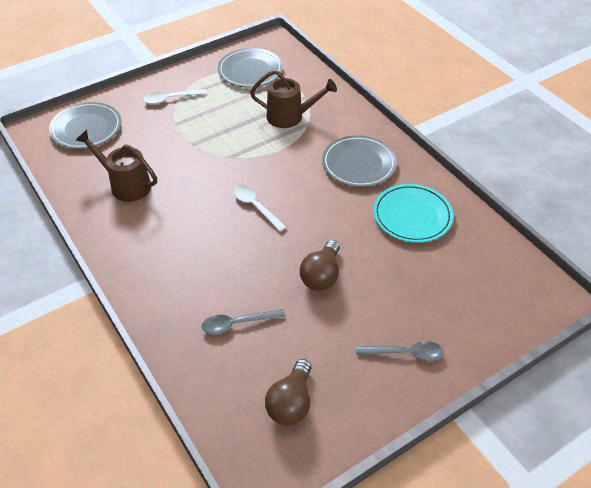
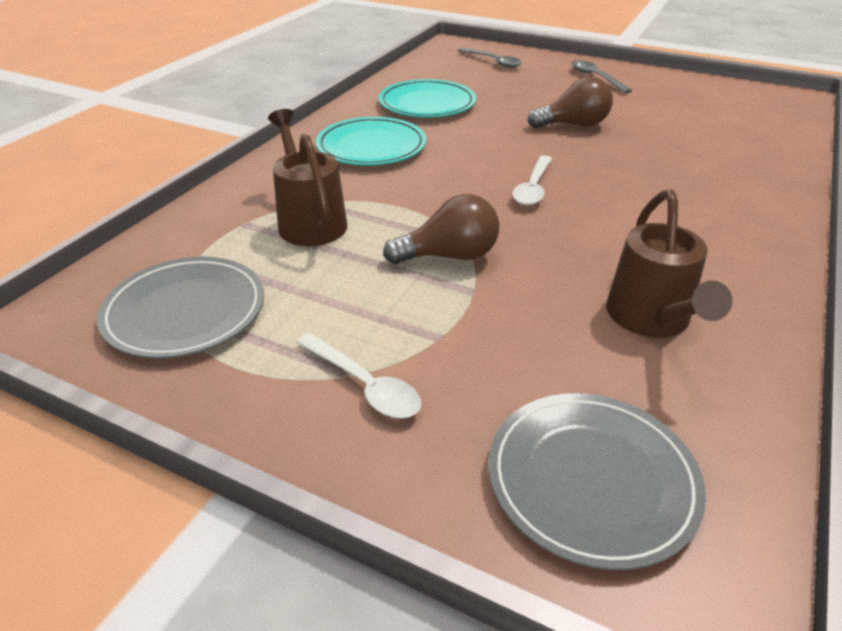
camera: 120 degrees left, 10 degrees down
(237, 323) = (699, 147): grey spoon -> grey spoon (493, 62)
(291, 403) = (720, 104): brown light bulb -> brown light bulb (449, 256)
(358, 164) = (371, 146): grey plate -> turquoise plate

